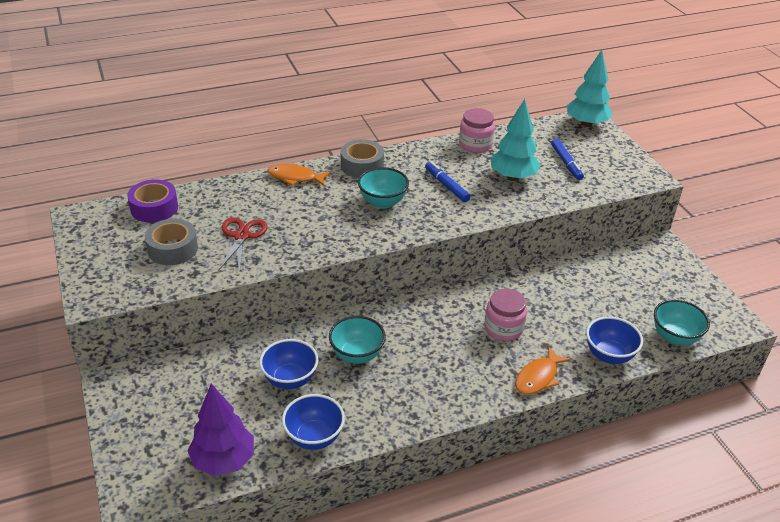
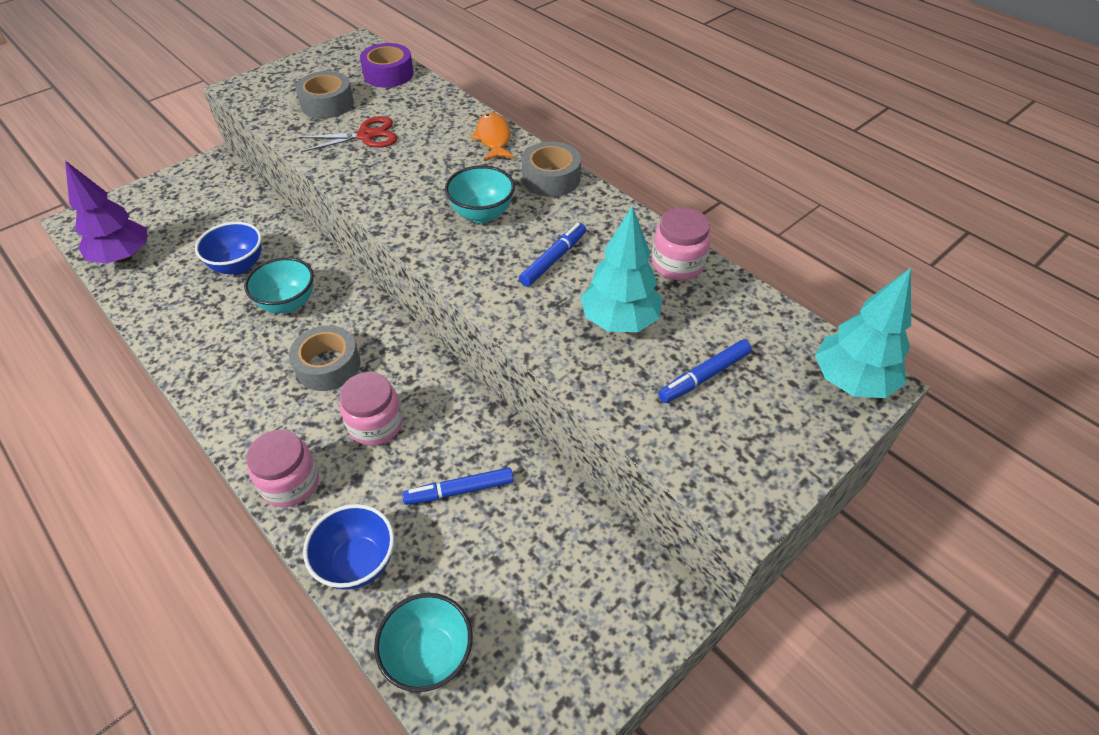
camera: 70 degrees right, 10 degrees up
(314, 437) = (159, 307): blue bowl -> none
(437, 342) = (328, 366): none -> grey tape
(538, 377) = (290, 483): orange fish -> pink jar
(570, 302) = (459, 491): none -> blue marker

